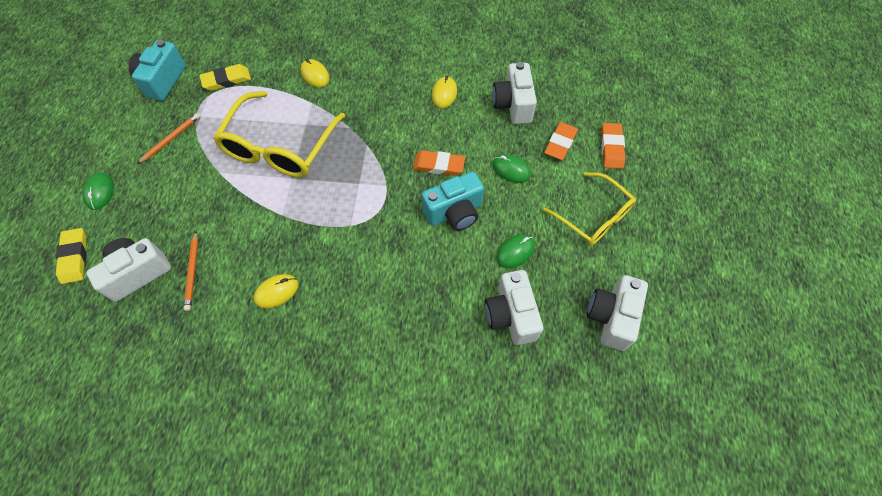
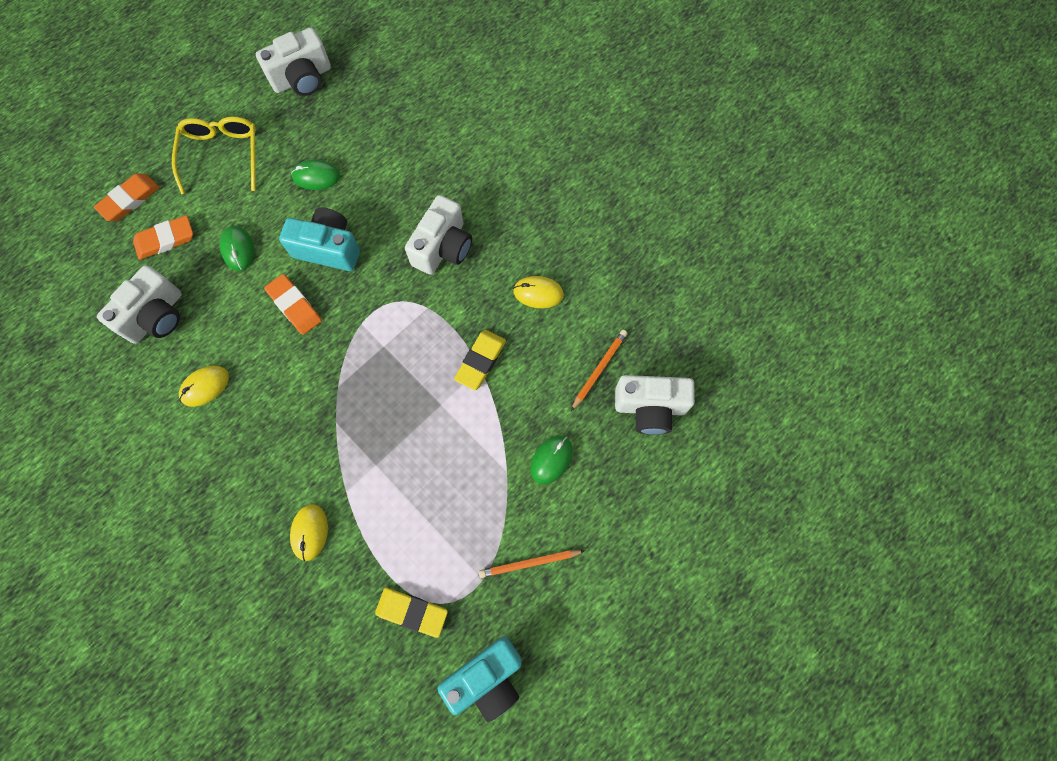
camera: 140 degrees left, 10 degrees up
(74, 257) = (702, 474): yellow eraser -> yellow eraser (480, 361)
(100, 192) = (642, 544): green mouse -> green mouse (551, 460)
(280, 146) = (422, 455): yellow glasses -> none
(511, 315) = (372, 134): white camera -> white camera (443, 247)

